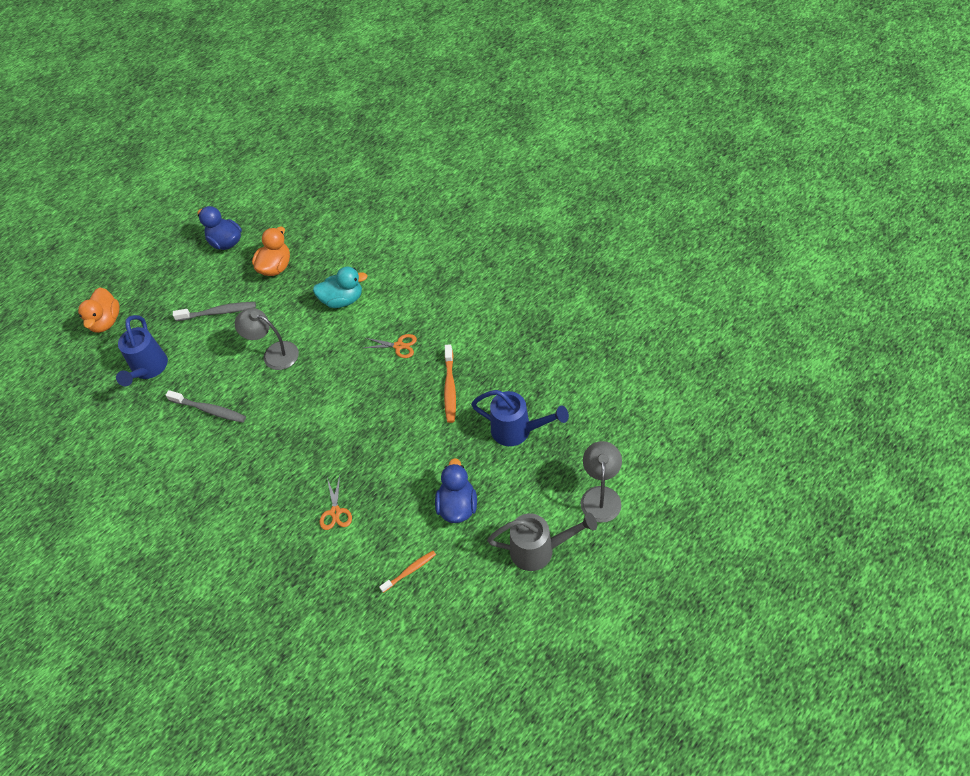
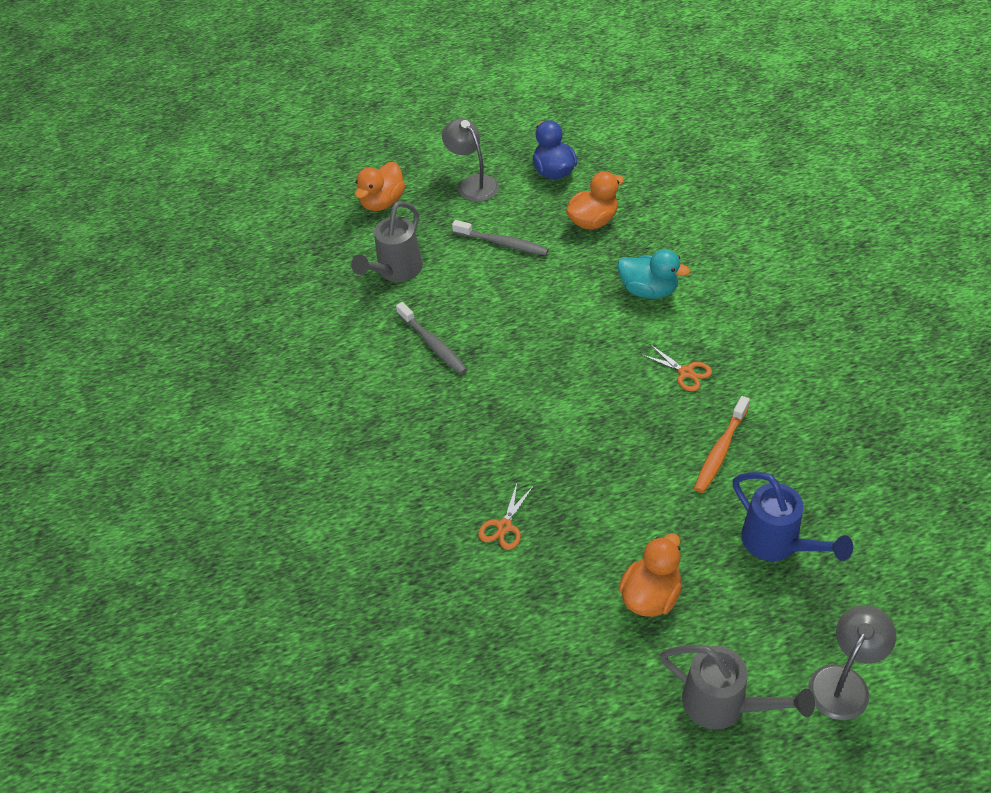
camera: 30 degrees right, 5 degrees down
(148, 370) = (395, 272): blue watering can -> grey watering can
(274, 353) = (537, 315): grey lamp -> grey lamp (473, 183)
(410, 571) = (550, 641): orange toothbrush -> none
(457, 506) = (651, 595): blue duck -> orange duck

